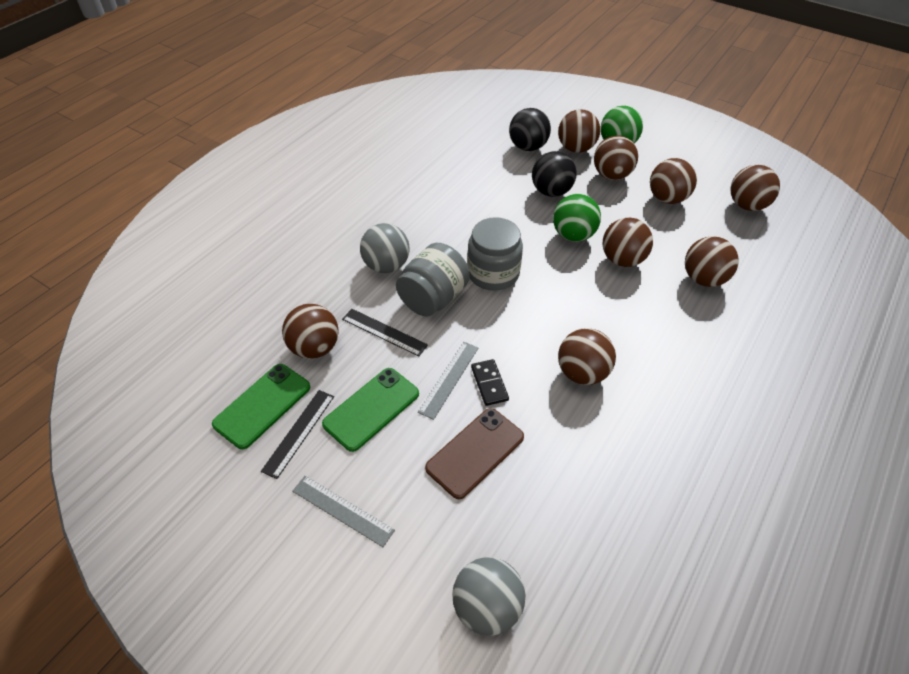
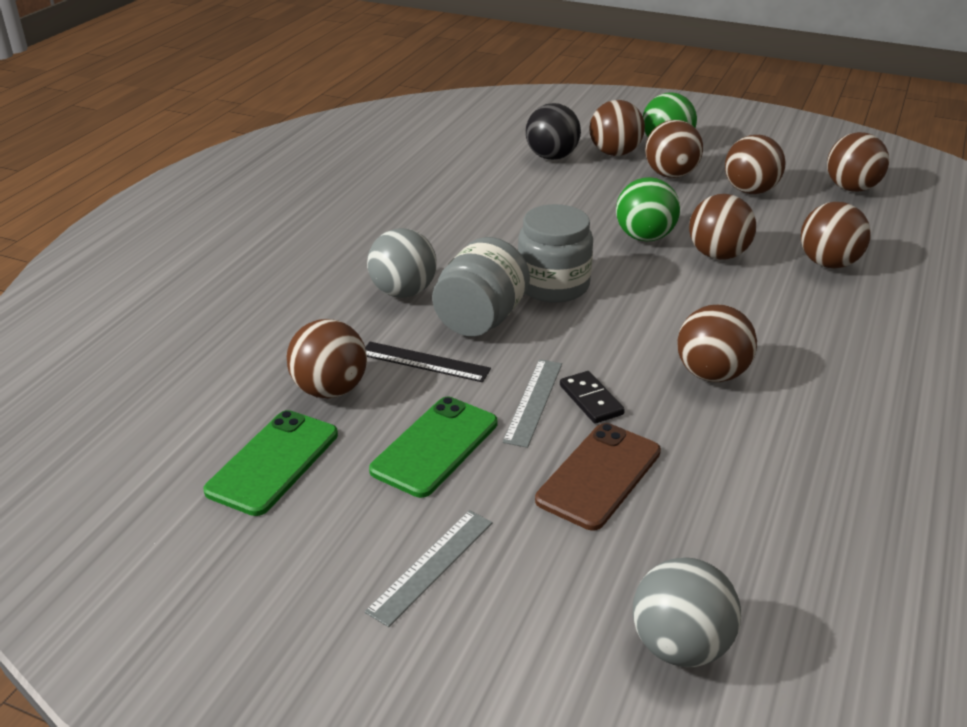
camera: 10 degrees left, 15 degrees down
(299, 432) = (337, 486): black ruler -> none
(342, 510) = (431, 566): grey ruler -> grey ruler turned 75 degrees counterclockwise
(551, 191) = (599, 197): black ball -> none

